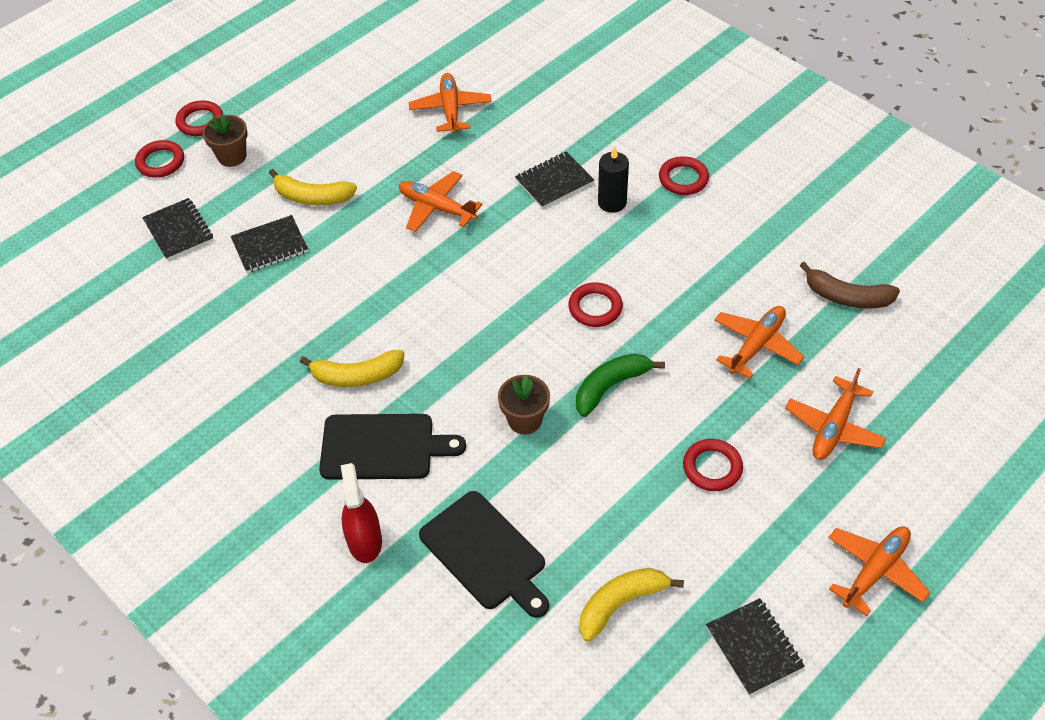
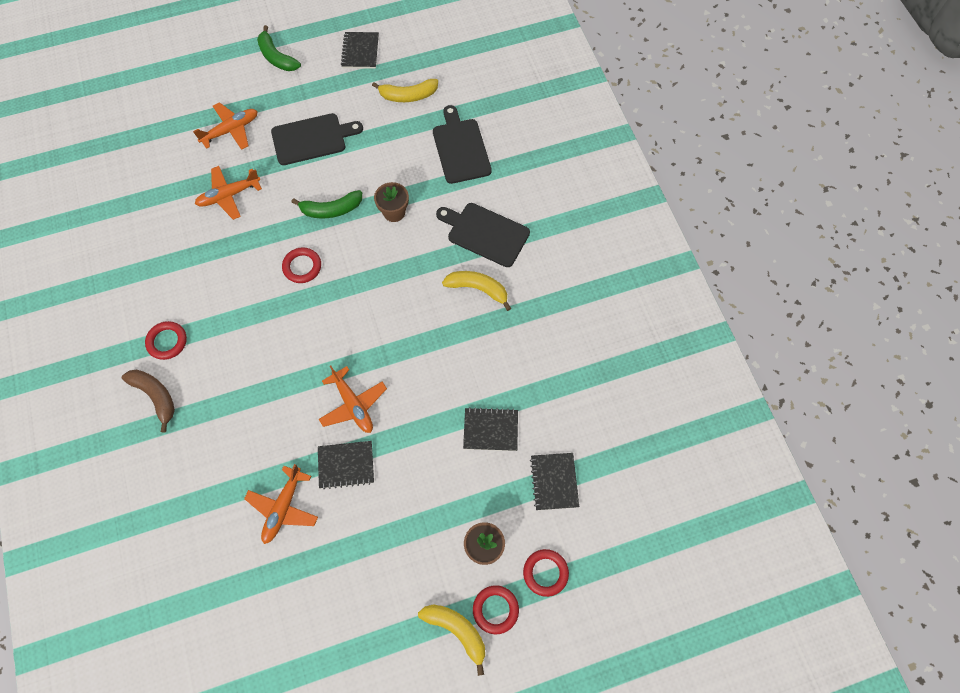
camera: 155 degrees left, 15 degrees up
(312, 197) = (439, 464): yellow banana -> yellow banana (457, 631)
(364, 540) = (521, 183): red spray bottle -> none
(554, 182) = (256, 386): black notebook -> black notebook (346, 465)
(612, 202) = (230, 346): black candle -> none
(712, 467) = (312, 139): red ring -> black cutting board
(847, 297) = (149, 201): brown banana -> brown banana (155, 396)
(875, 571) = (276, 57): orange plane -> green banana

